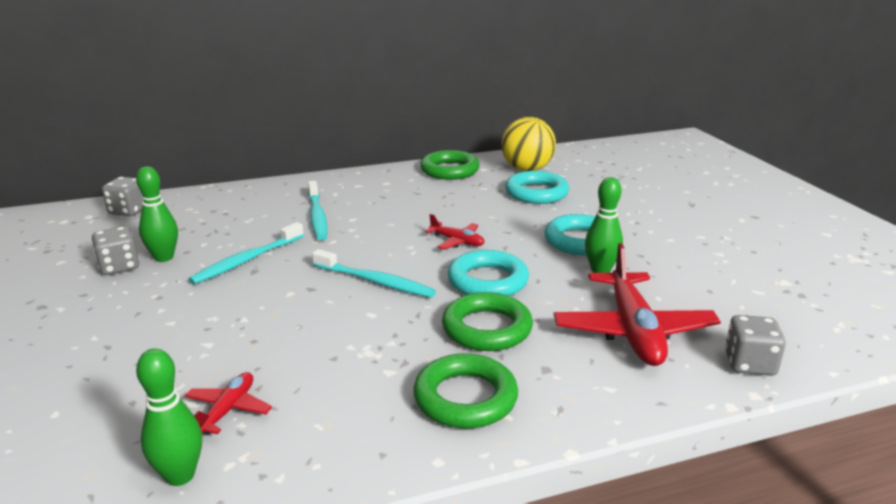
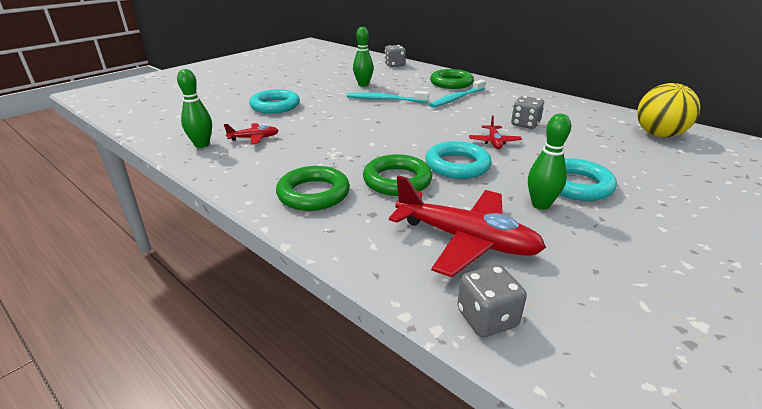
camera: 60 degrees right, 5 degrees up
(119, 267) = (344, 81): grey dice -> grey dice (525, 124)
(375, 281) = (407, 134): turquoise toothbrush -> none
(449, 170) = (593, 111): green ring -> green ring (451, 83)
(536, 193) = (624, 148): turquoise ring -> turquoise ring (275, 106)
(633, 331) = (466, 240): red plane -> red plane turned 120 degrees counterclockwise

